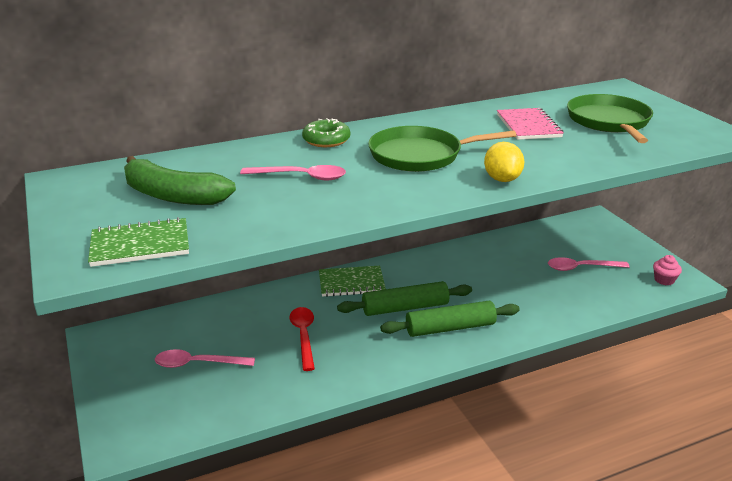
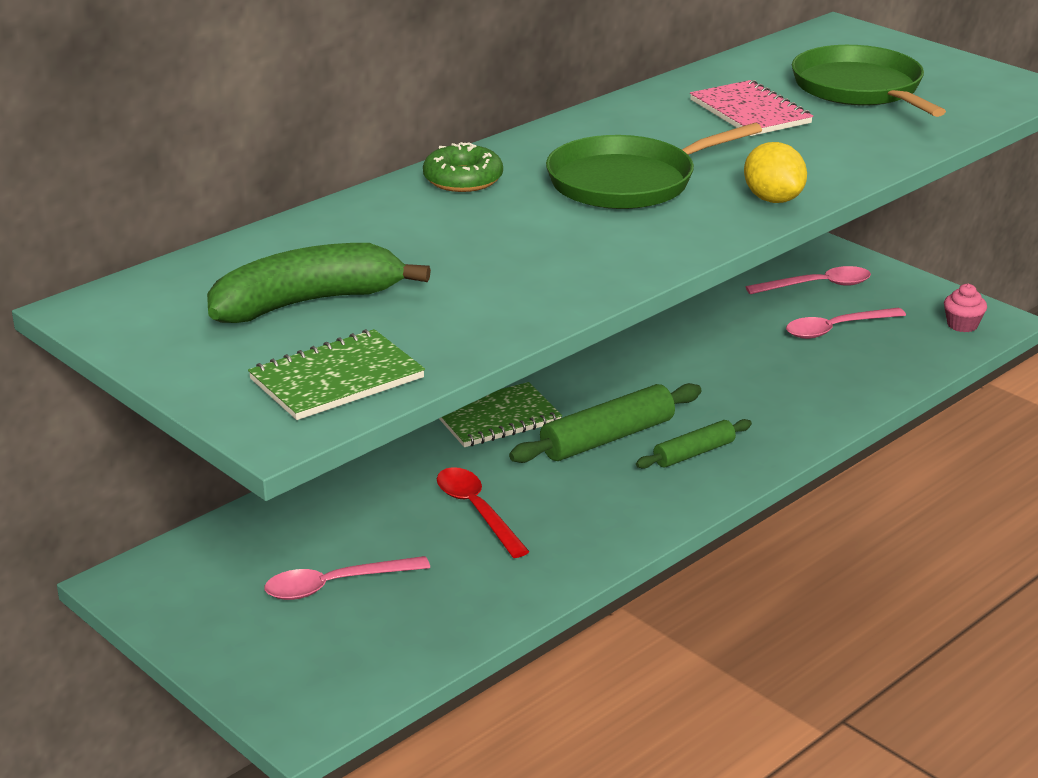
camera: 20 degrees left, 0 degrees up
(172, 196) = (307, 302): green banana -> green banana turned 150 degrees clockwise
(301, 177) = (478, 242): pink spoon -> pink spoon (817, 286)
(450, 328) = (694, 453): green rolling pin -> green rolling pin, size x0.61

